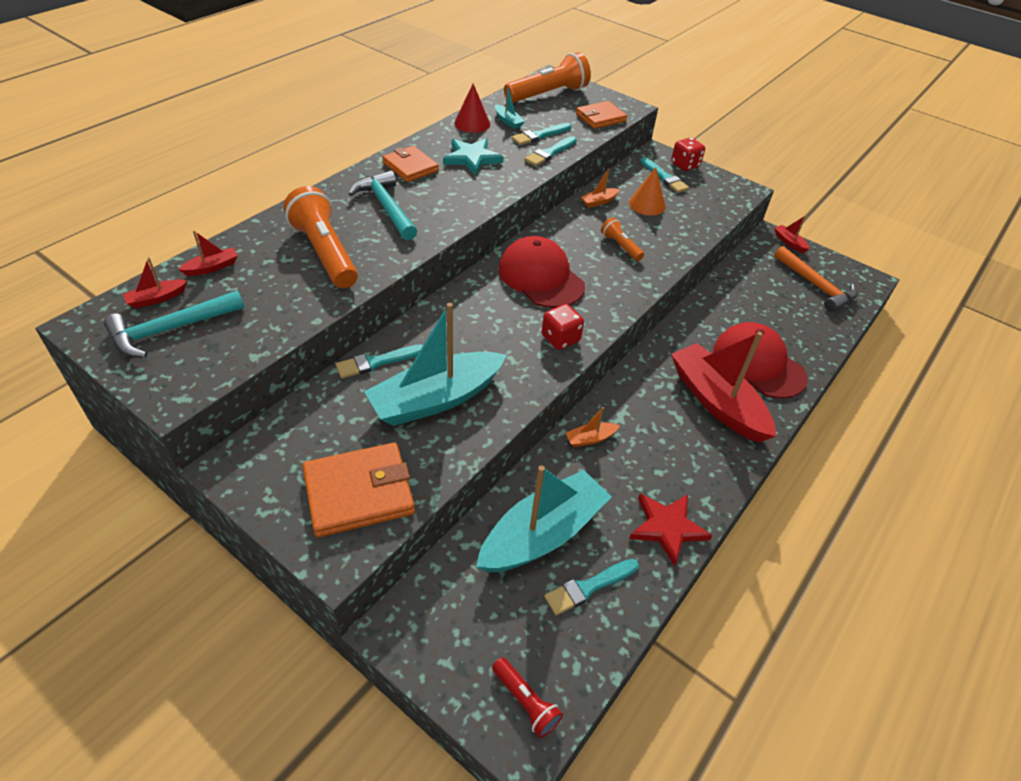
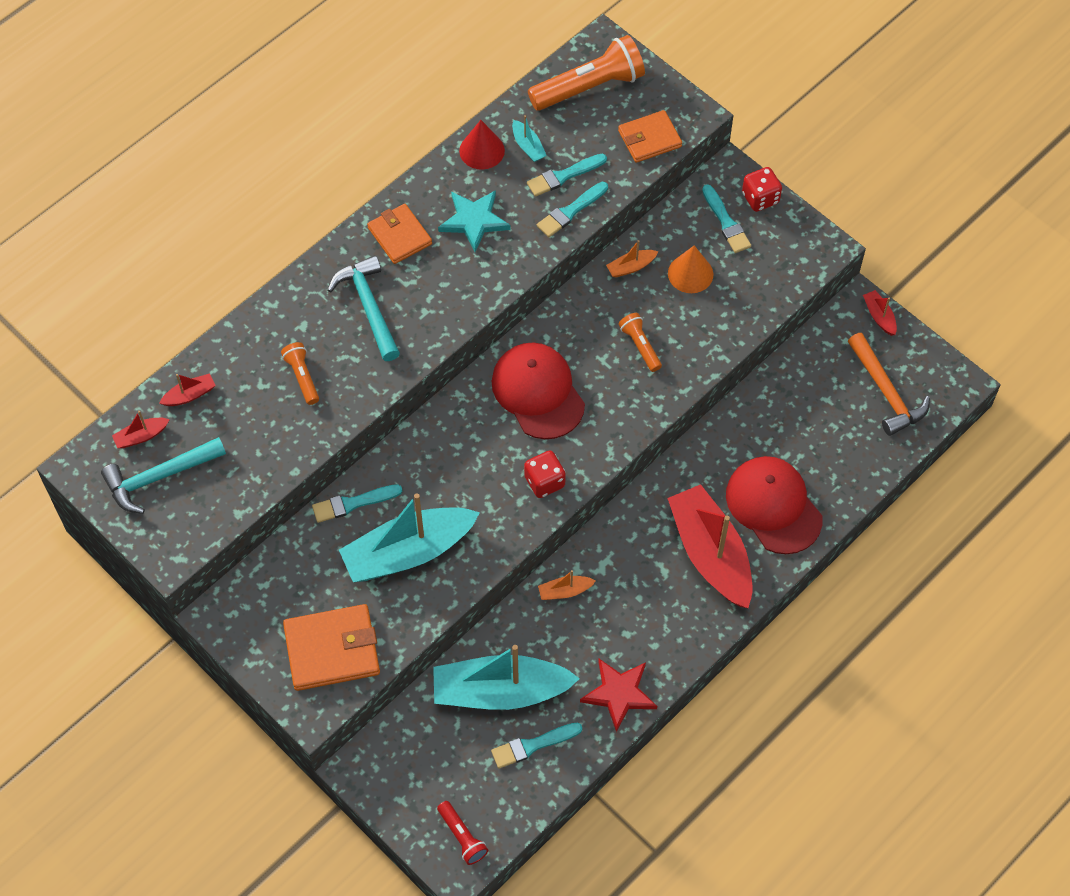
camera: 10 degrees right, 15 degrees up
(325, 252) = (302, 377): orange flashlight -> orange flashlight, size x0.51
(543, 534) = (500, 691): turquoise boat -> turquoise boat turned 150 degrees counterclockwise

